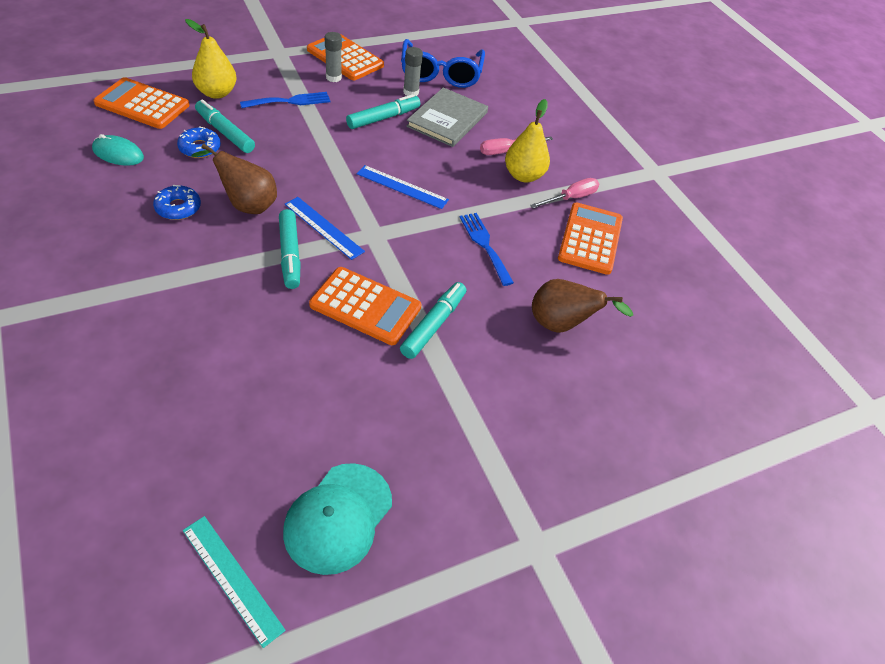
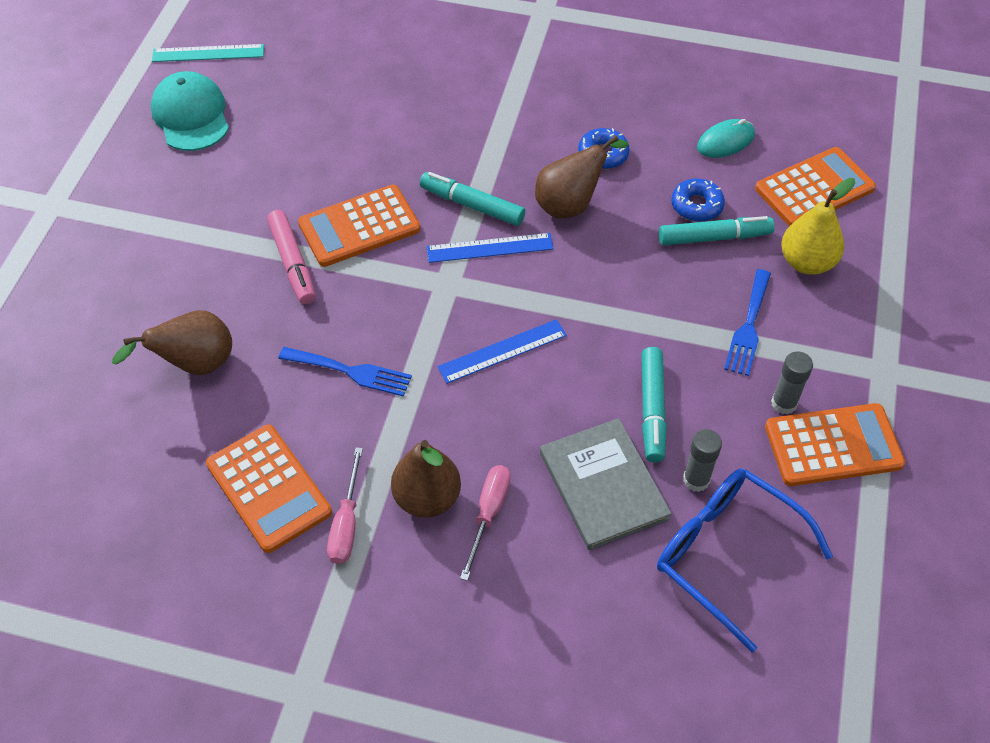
camera: 135 degrees right, 5 degrees up
(433, 325) = (292, 263): turquoise marker -> pink marker
(523, 175) = (427, 498): yellow pear -> brown pear

